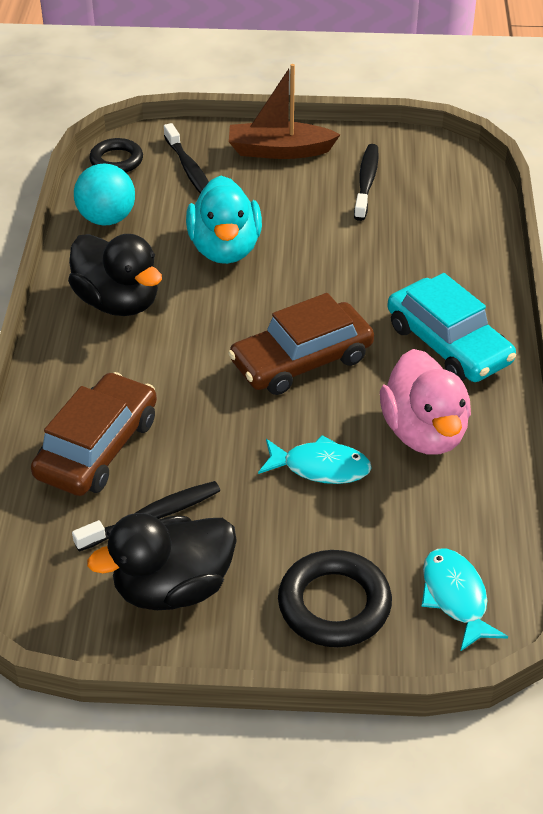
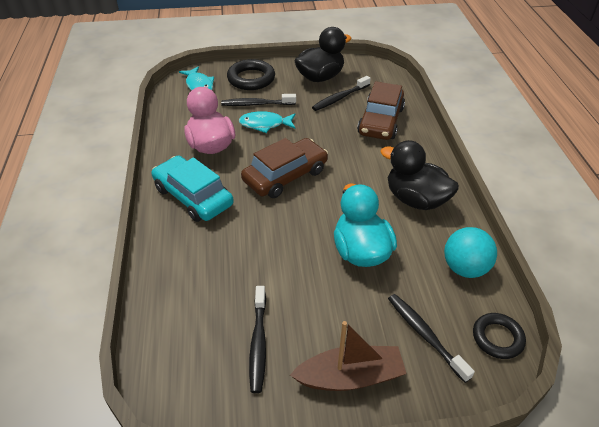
camera: 170 degrees right, 0 degrees up
(330, 522) = (256, 104): none -> black toothbrush

